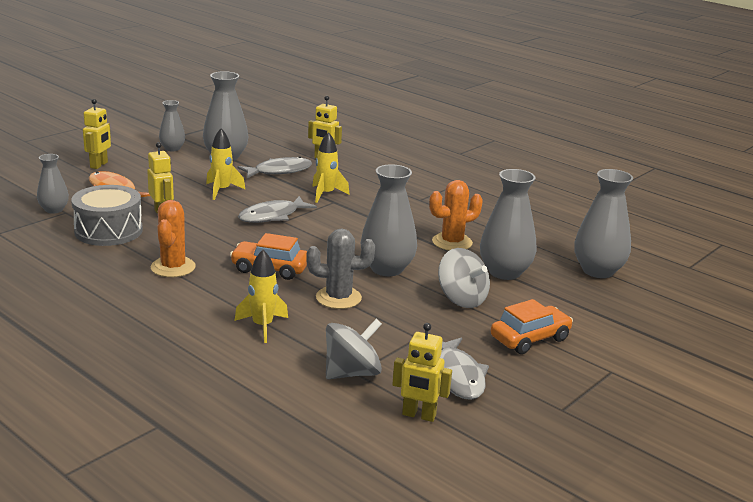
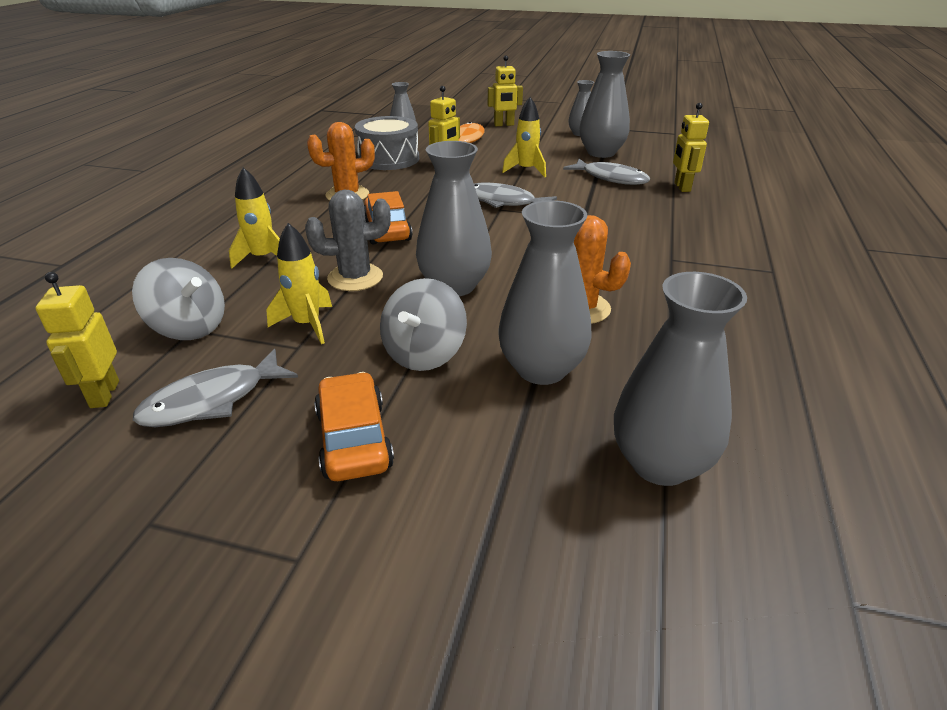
camera: 65 degrees right, 10 degrees up
(326, 194) = (595, 210): yellow rocket -> yellow rocket (307, 324)
(338, 298) = (355, 278): grey cactus -> grey cactus turned 75 degrees counterclockwise
(530, 338) = (353, 439): orange car -> orange car turned 135 degrees counterclockwise

